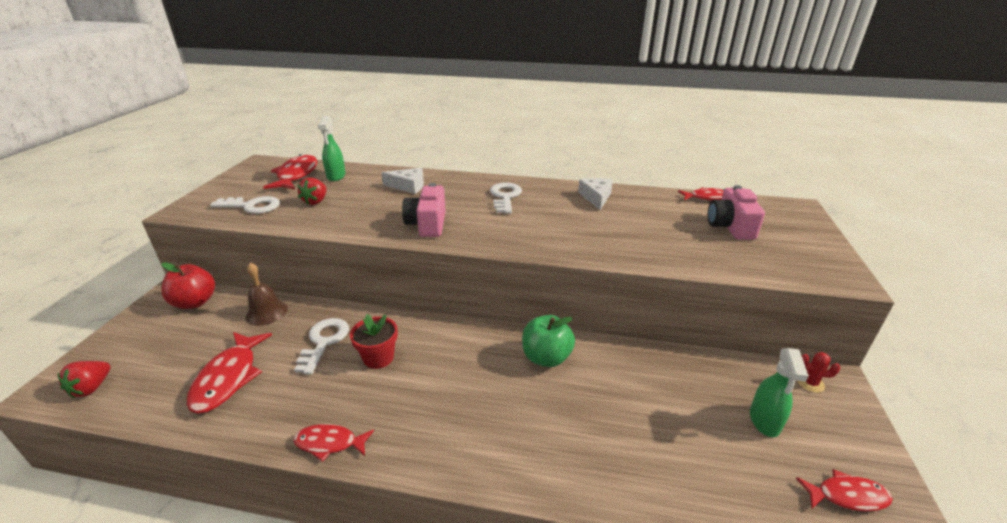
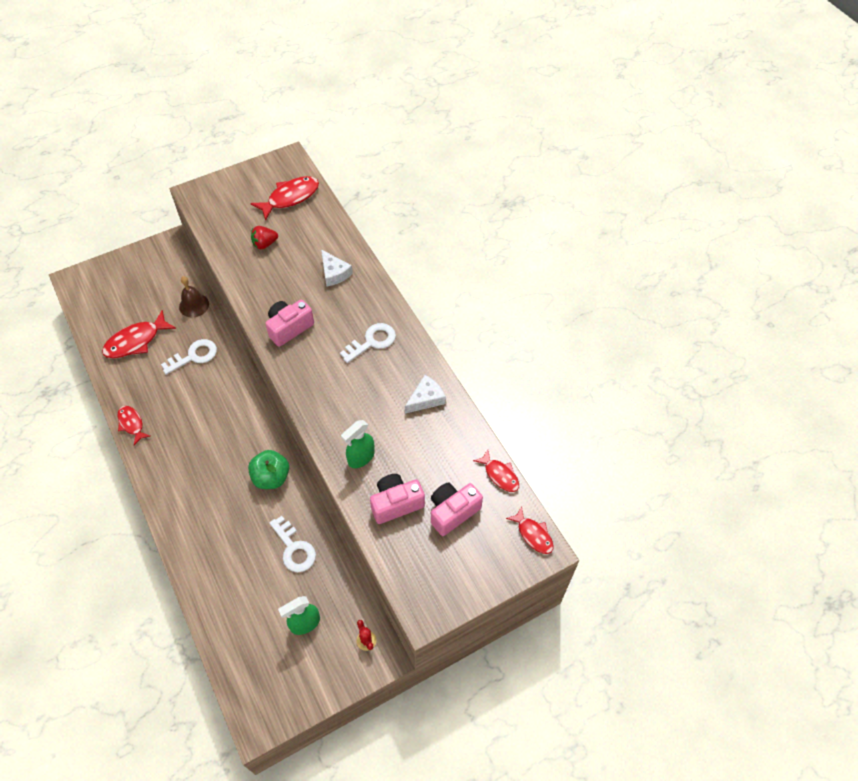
camera: 50 degrees right, 25 degrees up
(92, 388) = (88, 294): red strawberry -> none
(195, 302) = (173, 263): red apple -> none
(252, 206) = (229, 219): white key -> white key (294, 548)
(336, 176) = (310, 220): green spray bottle -> green spray bottle (361, 457)
(378, 358) = (203, 393): red flower pot -> none
(698, 247) = (396, 503): none -> pink camera
(847, 496) = (271, 683): red fish -> red fish (533, 534)

